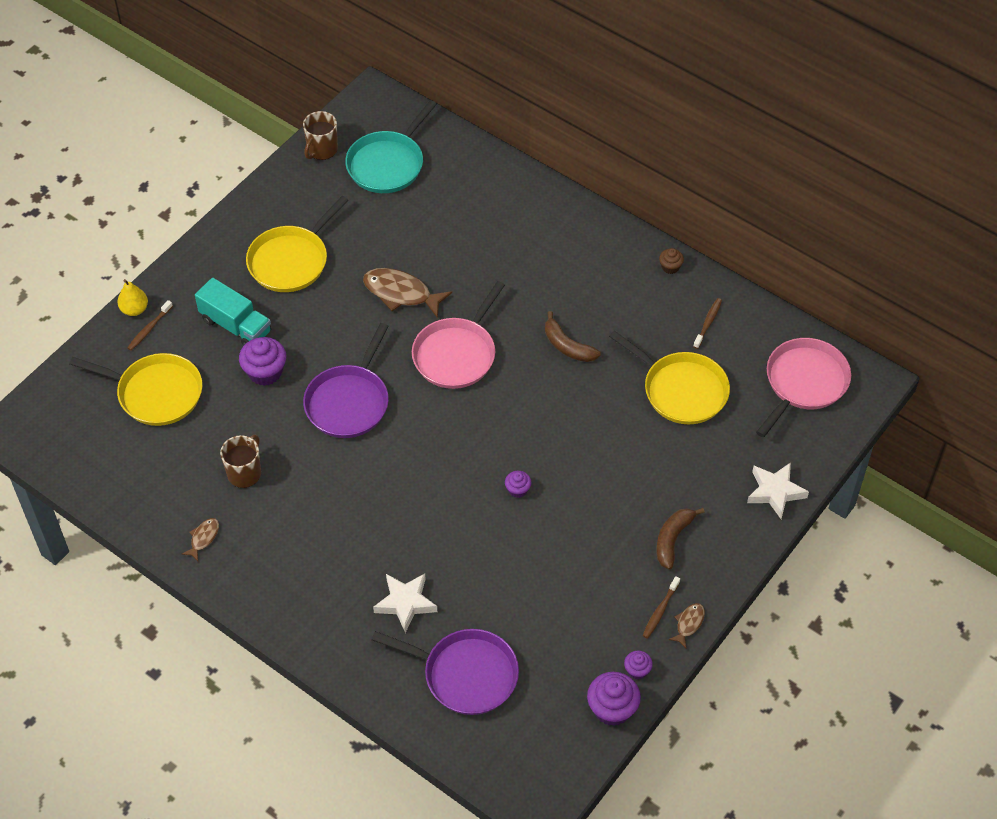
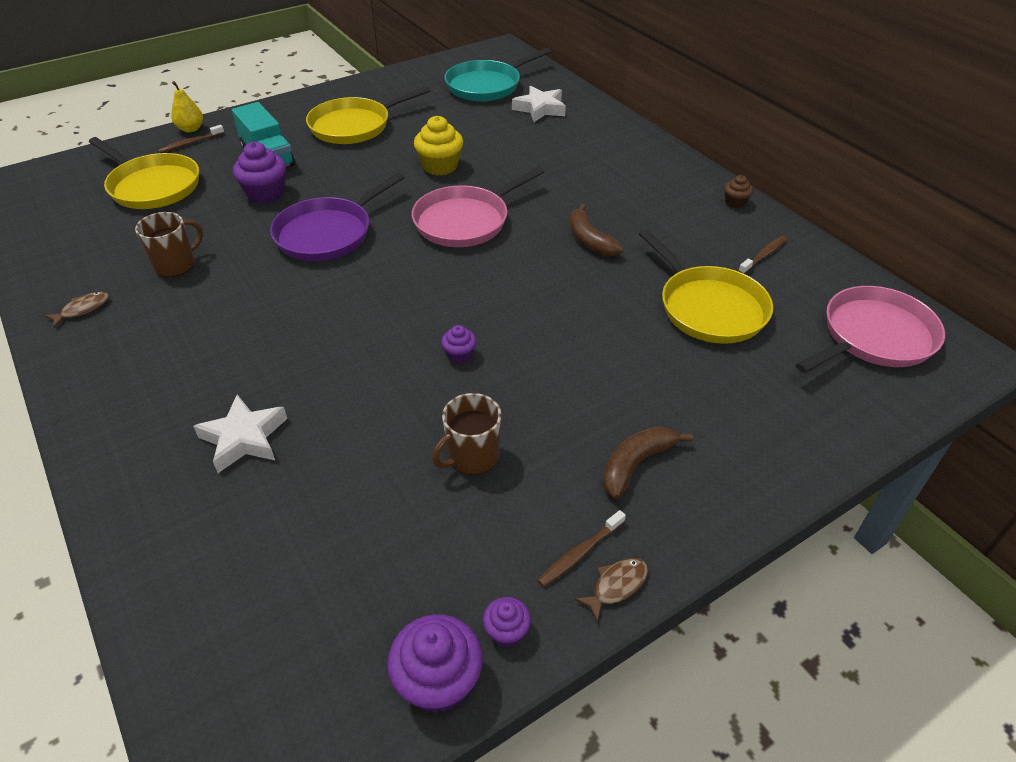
camera: 20 degrees right, 10 degrees down
(322, 150) = (435, 68): brown mug -> brown mug (472, 457)
(401, 293) = (440, 166): brown fish -> yellow cupcake
(466, 674) = (257, 553): purple pan -> none
(775, 492) = (804, 446): white star -> white star (540, 109)

